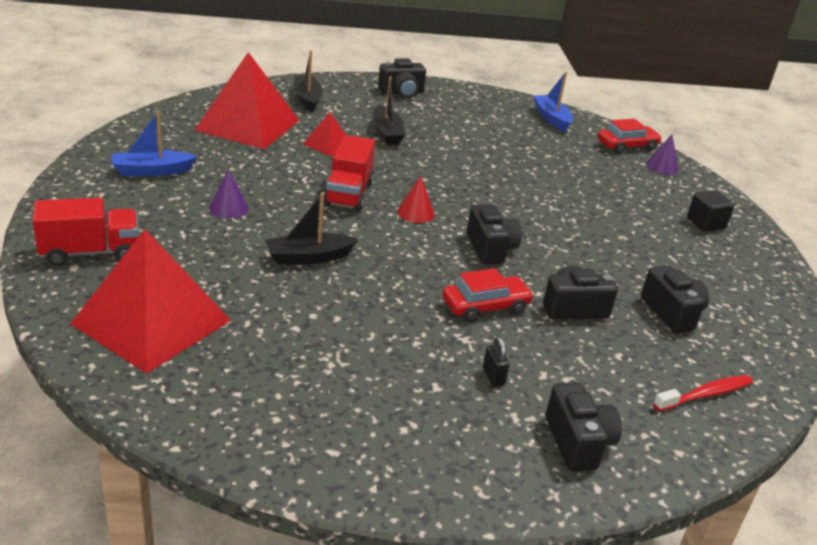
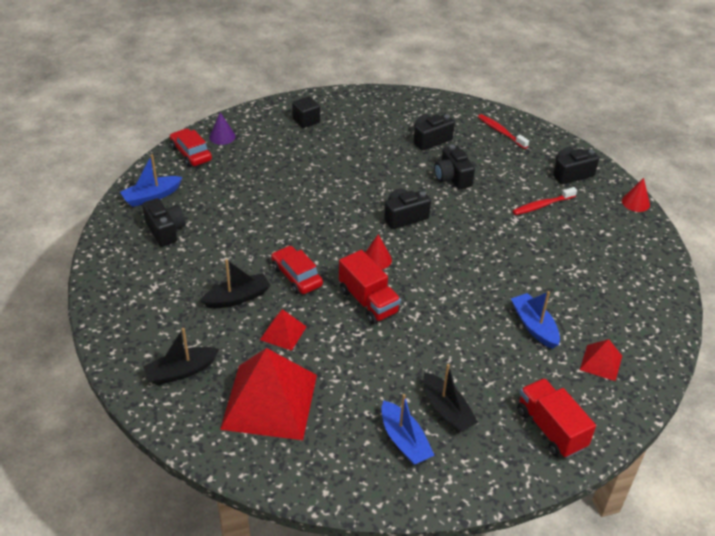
camera: 100 degrees left, 10 degrees up
(152, 322) = (601, 362): red pyramid -> red pyramid, size x0.46
(228, 208) = (435, 368): purple cone -> none
(247, 289) = (534, 326): none -> blue boat
(308, 257) = (475, 304): black boat -> black boat (447, 410)
(348, 193) = (368, 301): red truck -> red truck turned 60 degrees clockwise
(401, 92) = (130, 302): black camera -> black camera (165, 231)
(481, 502) = (635, 202): none -> red cone
(485, 306) = (476, 213): red car -> red car (296, 276)
(493, 377) = (542, 205): black padlock -> red toothbrush

